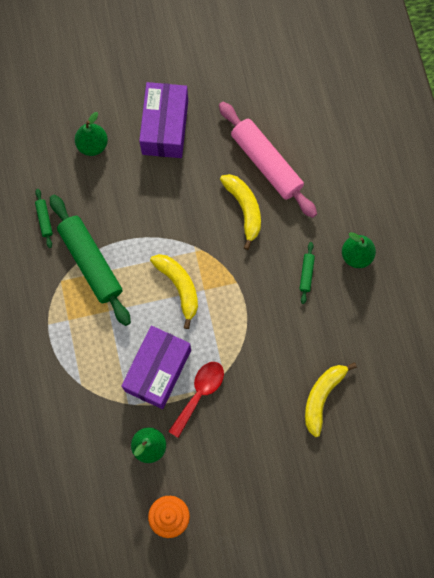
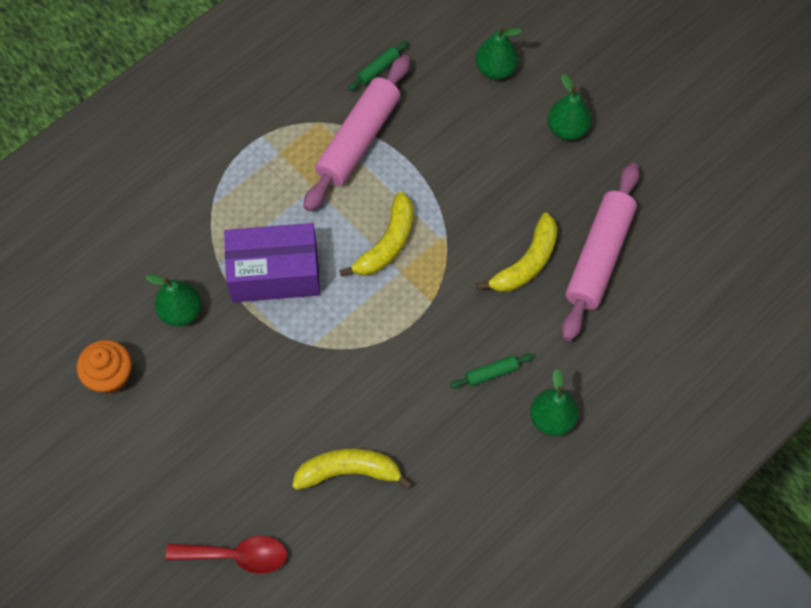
camera: 60 degrees right, 10 degrees down
(91, 262) = (358, 140): green rolling pin -> pink rolling pin
(165, 127) = (567, 129): purple box -> green pear
(199, 393) = (273, 332): red spoon -> red spoon (236, 555)

